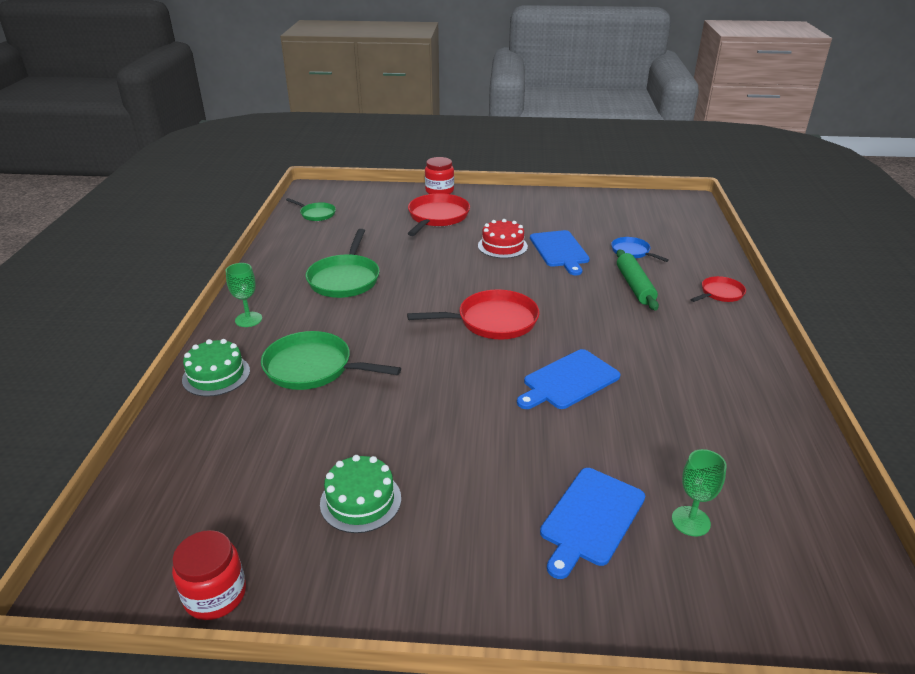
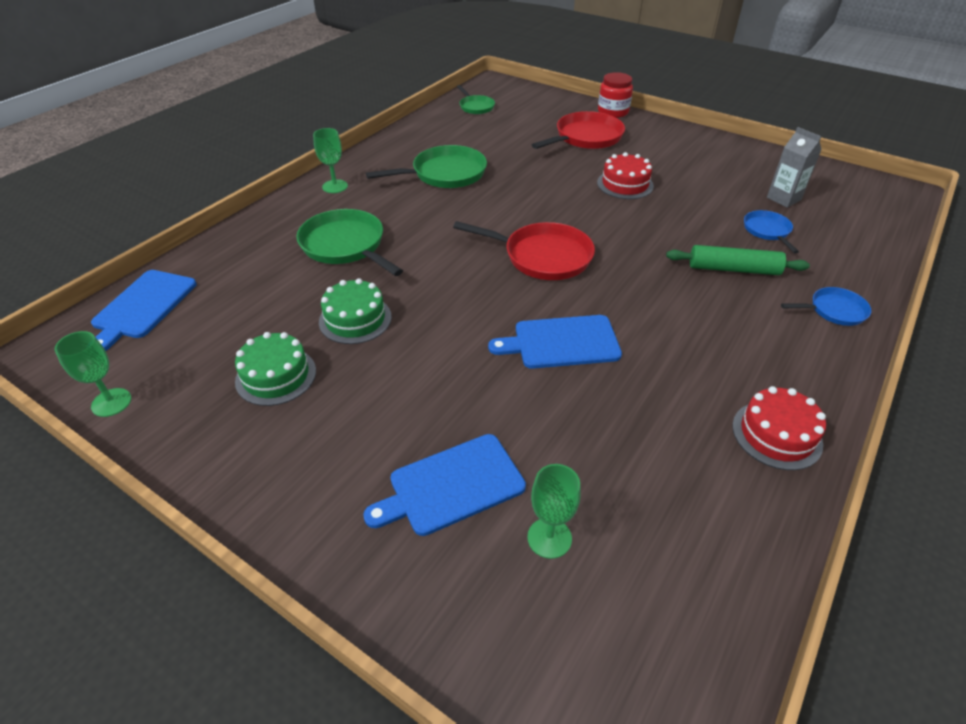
camera: 30 degrees right, 10 degrees up
(215, 595) = (111, 402): red jar -> green goblet
(216, 375) = (269, 226): green cake -> green cake (355, 319)
(345, 279) = (445, 174): green pan -> green pan turned 150 degrees counterclockwise
(560, 250) = (683, 206): blue cutting board -> blue cutting board (143, 306)
(622, 225) = (783, 198): none -> grey carton
(635, 286) = (733, 269): green rolling pin -> green rolling pin turned 75 degrees clockwise
(720, 293) = (834, 310): red pan -> blue pan
(760, 388) = (776, 434): none -> red cake

